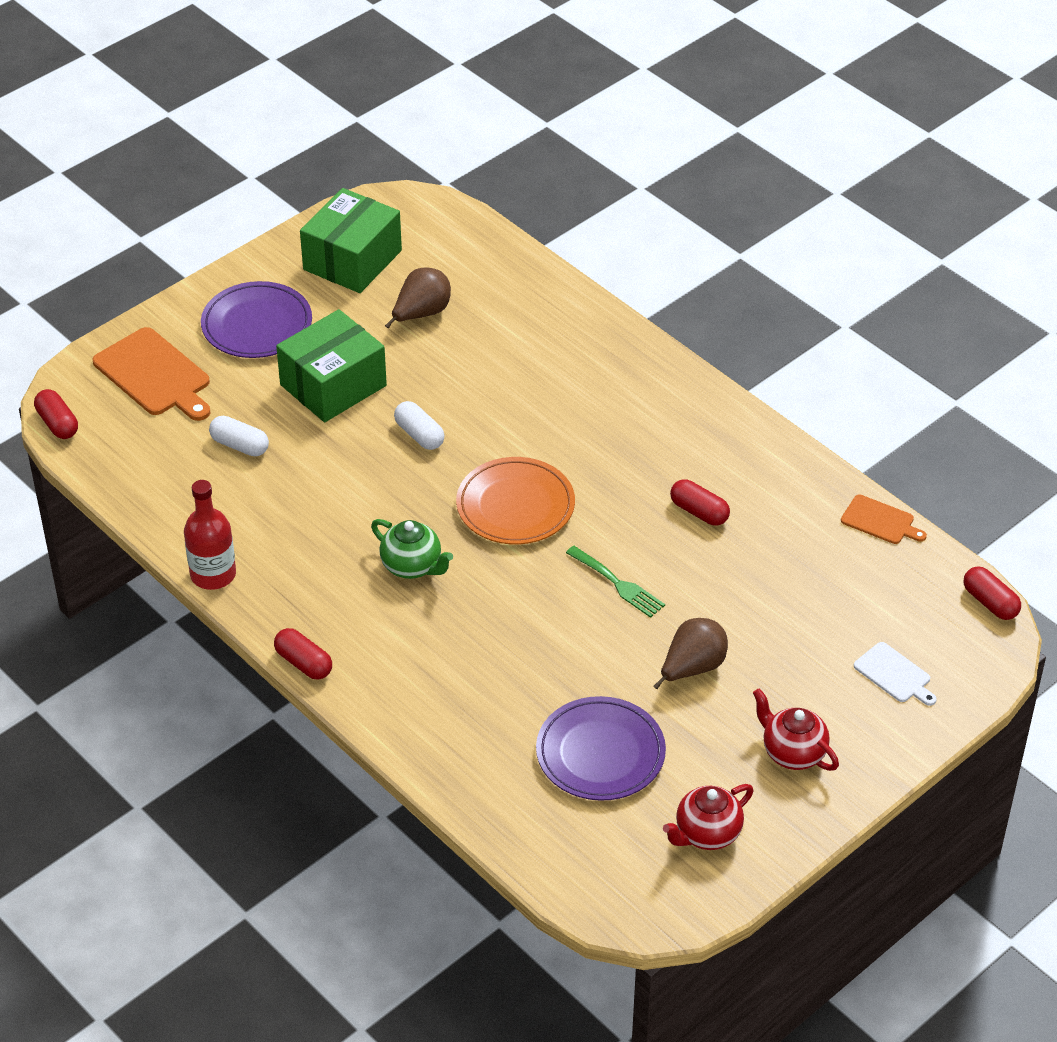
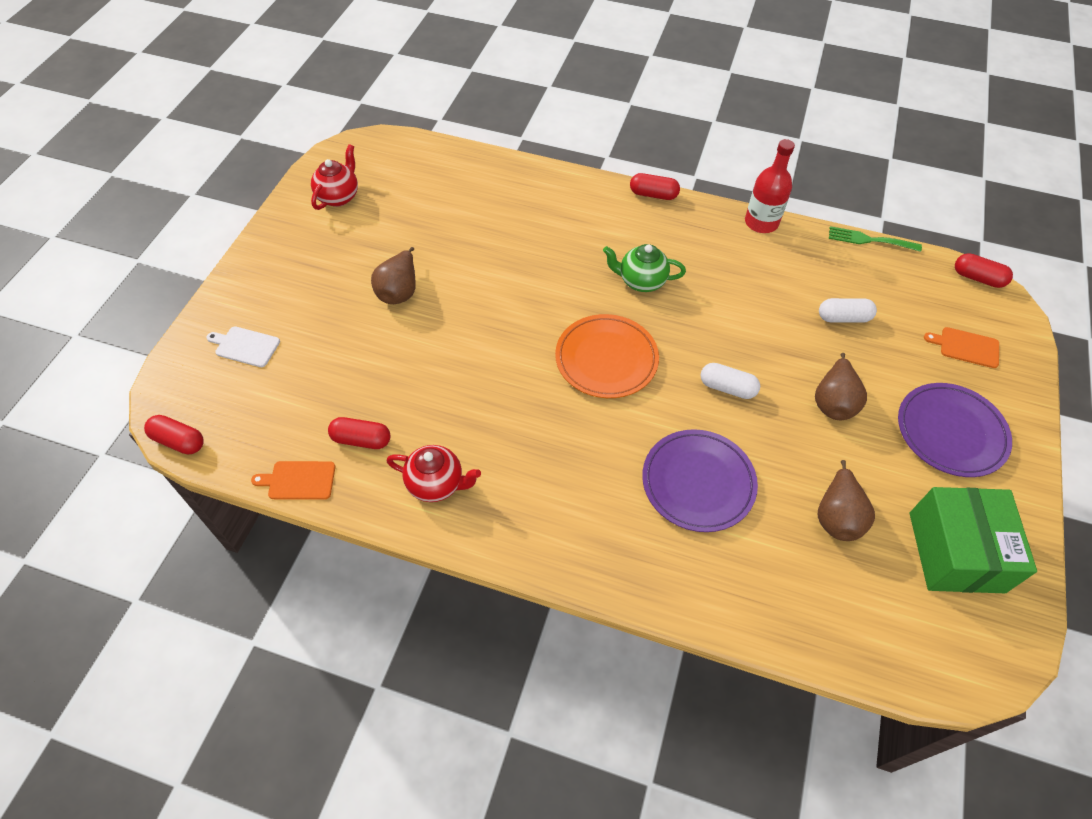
camera: 150 degrees right, 10 degrees up
(155, 375) = (966, 347): orange cutting board -> orange cutting board, size x0.56
(333, 385) = (833, 402): green box -> brown pear
(600, 753) = (431, 215): purple plate -> purple plate (698, 482)
(618, 584) = (488, 330): green fork -> green fork (869, 240)
(699, 512) = (460, 419): red capsule -> red capsule (361, 440)
(792, 753) = (302, 263): red teapot -> red teapot (436, 484)

